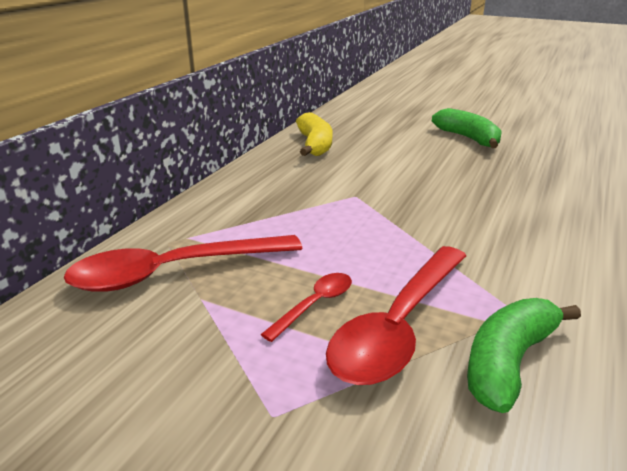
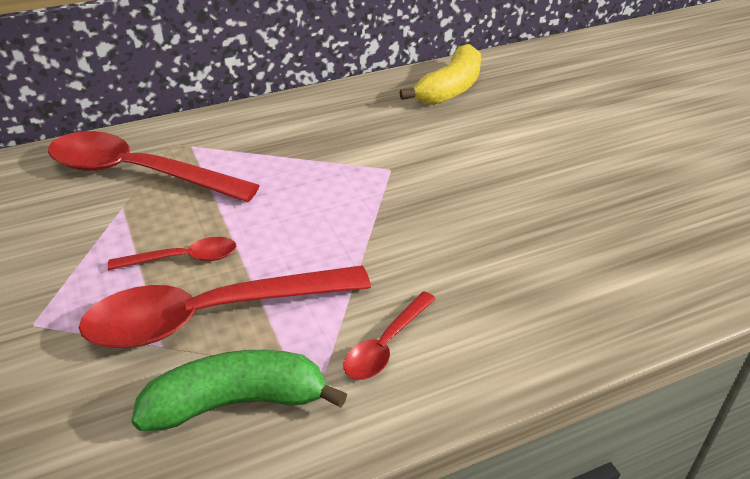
camera: 40 degrees right, 10 degrees up
(468, 138) = (653, 150): green banana -> none
(522, 281) = (386, 345): none -> red spoon

